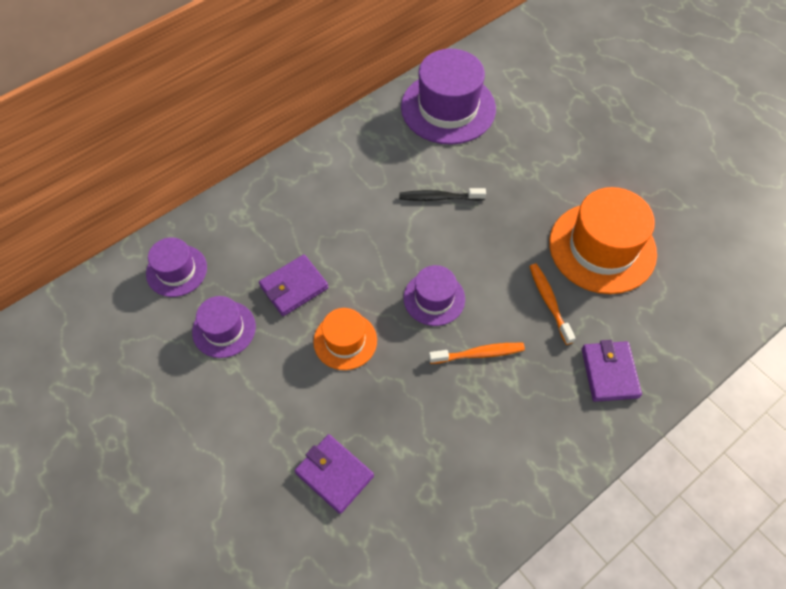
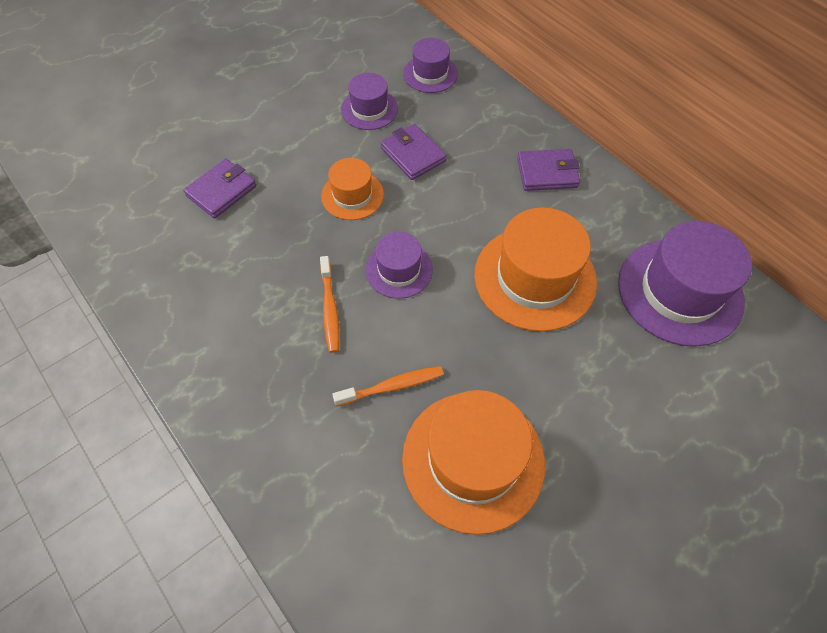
camera: 90 degrees right, 0 degrees up
(439, 197) = (535, 278): black toothbrush -> orange hat
(609, 373) = (295, 444): purple wallet -> purple wallet (547, 173)

